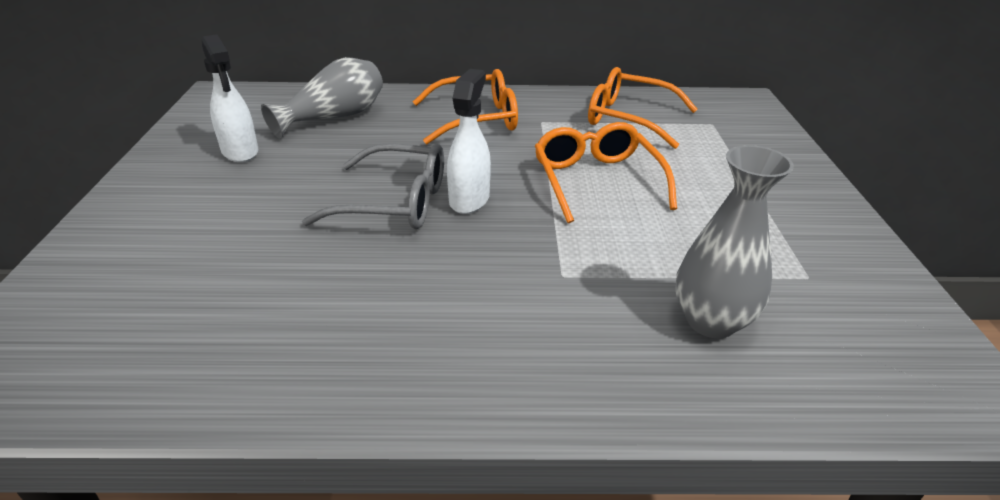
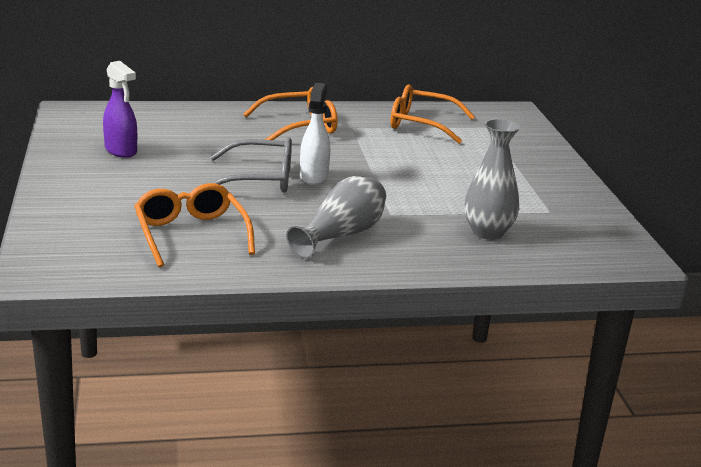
camera: 10 degrees left, 10 degrees down
(240, 152) = (121, 151): white spray bottle -> purple spray bottle
(334, 117) = (182, 126): grey vase -> grey vase (341, 235)
(597, 181) = (404, 164): orange glasses -> orange glasses (191, 235)

